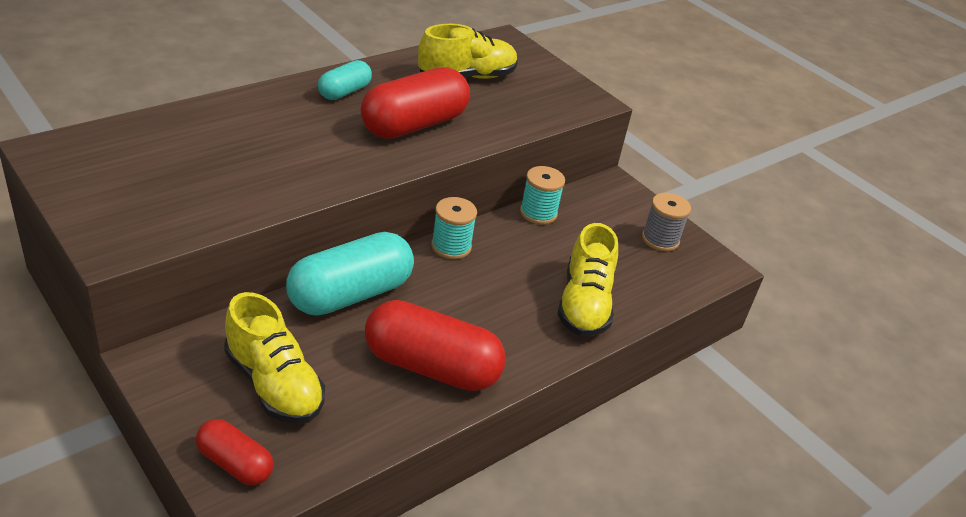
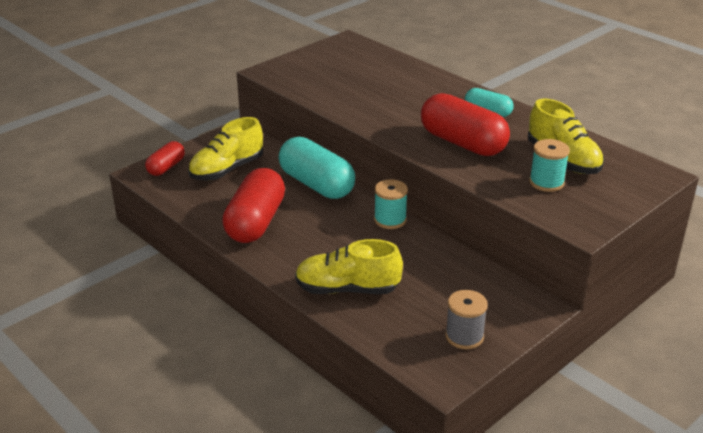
camera: 90 degrees right, 5 degrees down
(538, 213) = (461, 260): turquoise spool -> turquoise spool (546, 182)

